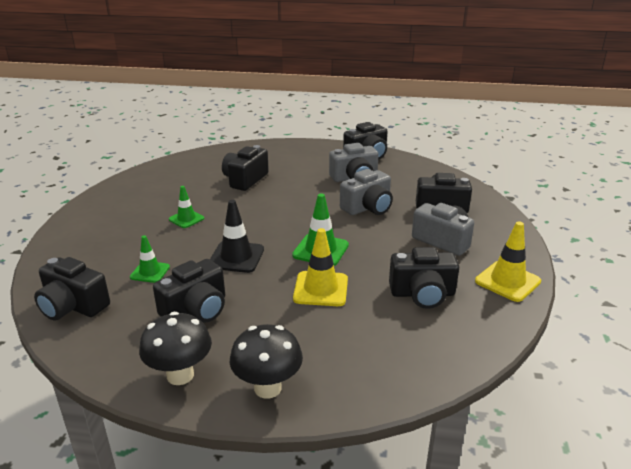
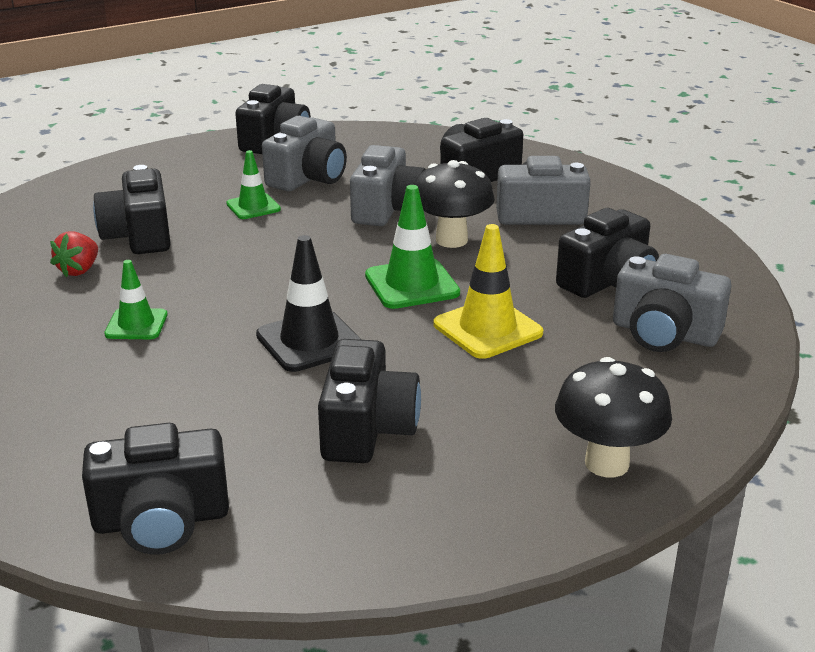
camera: 40 degrees left, 0 degrees up
(150, 272) = (208, 418): green traffic cone -> green traffic cone (253, 207)
(180, 375) = (481, 510): black mushroom -> black mushroom (451, 240)
(202, 186) = (79, 270): none -> red strawberry
(408, 337) = (664, 333): none -> grey camera
(507, 281) = (671, 231): yellow traffic cone -> none

